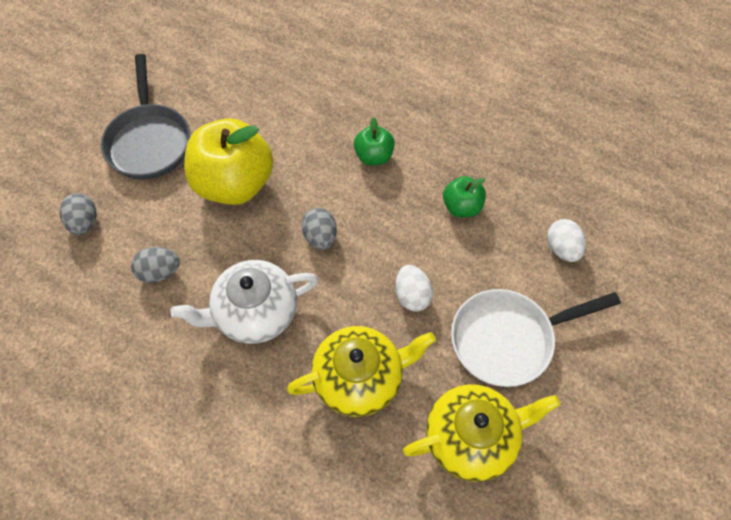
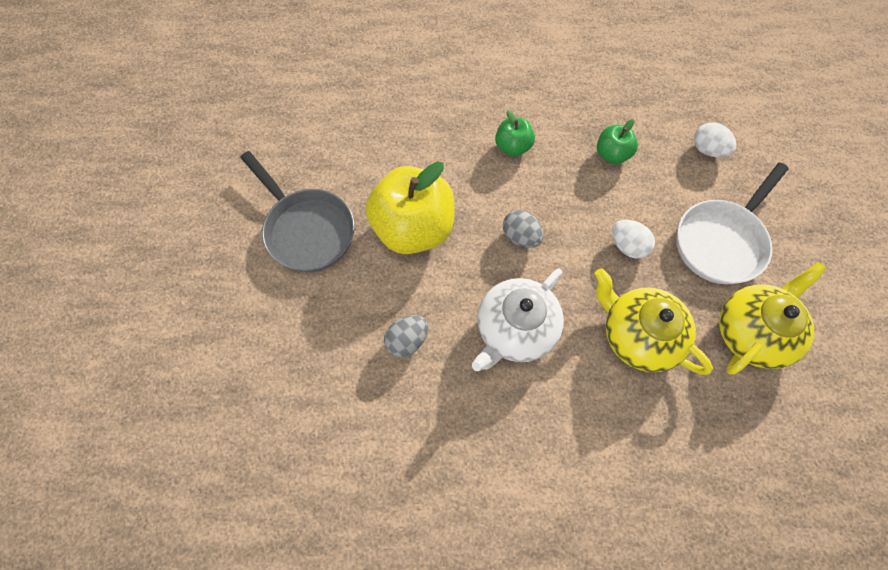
camera: 30 degrees left, 5 degrees up
(84, 222) = (303, 334): grey egg -> none
(360, 378) = (638, 335): yellow teapot -> yellow teapot turned 90 degrees counterclockwise

